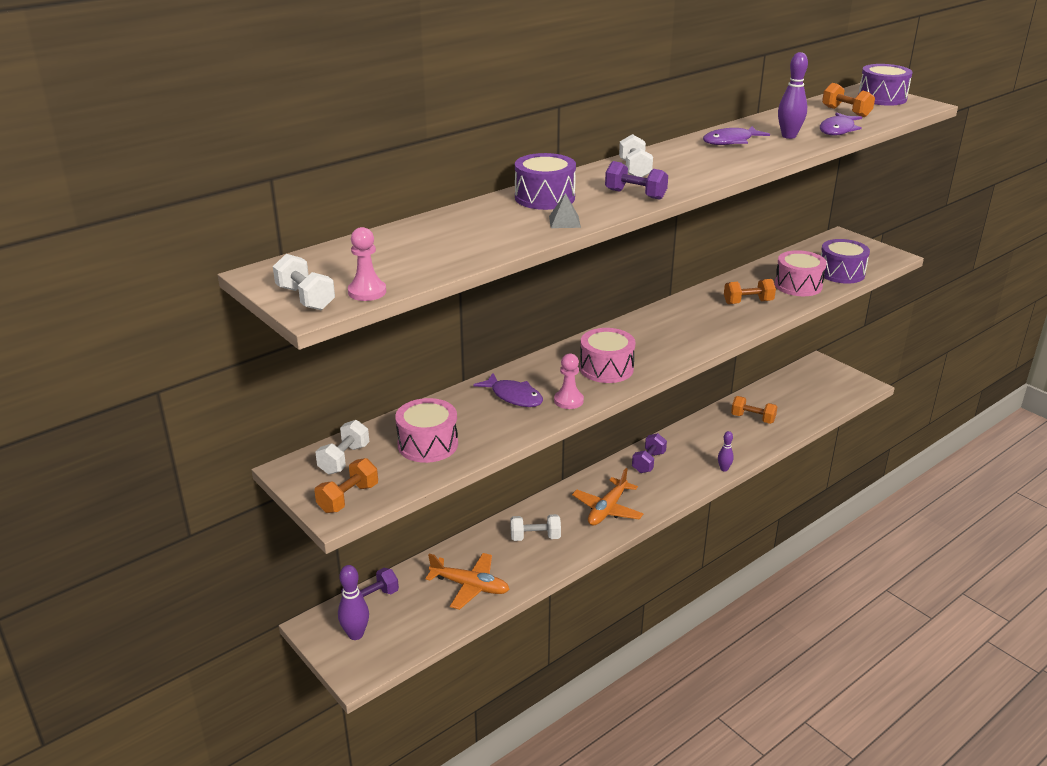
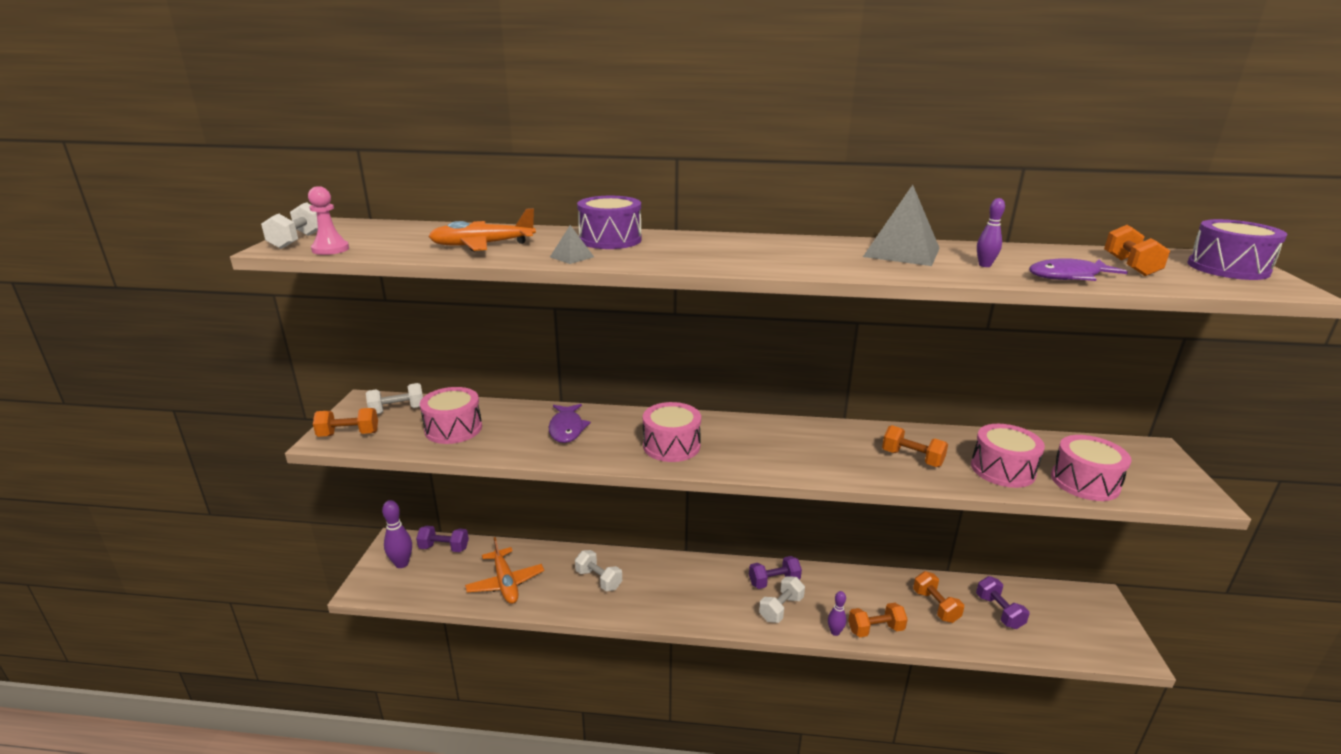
camera: 45 degrees right, 5 degrees down
(568, 401) = (595, 453): pink pawn -> none
(607, 509) = (681, 596): orange plane -> orange plane (482, 245)
(634, 170) = (739, 245): white dumbbell -> white dumbbell (781, 608)
(635, 194) = (684, 259): purple dumbbell -> purple dumbbell (999, 612)
(731, 141) = (902, 252): purple fish -> grey pyramid
(741, 453) = (875, 629): none -> orange dumbbell
(789, 136) = (984, 265): purple bowling pin -> purple bowling pin, size x0.62
(841, 273) = (1084, 482): purple drum -> pink drum

